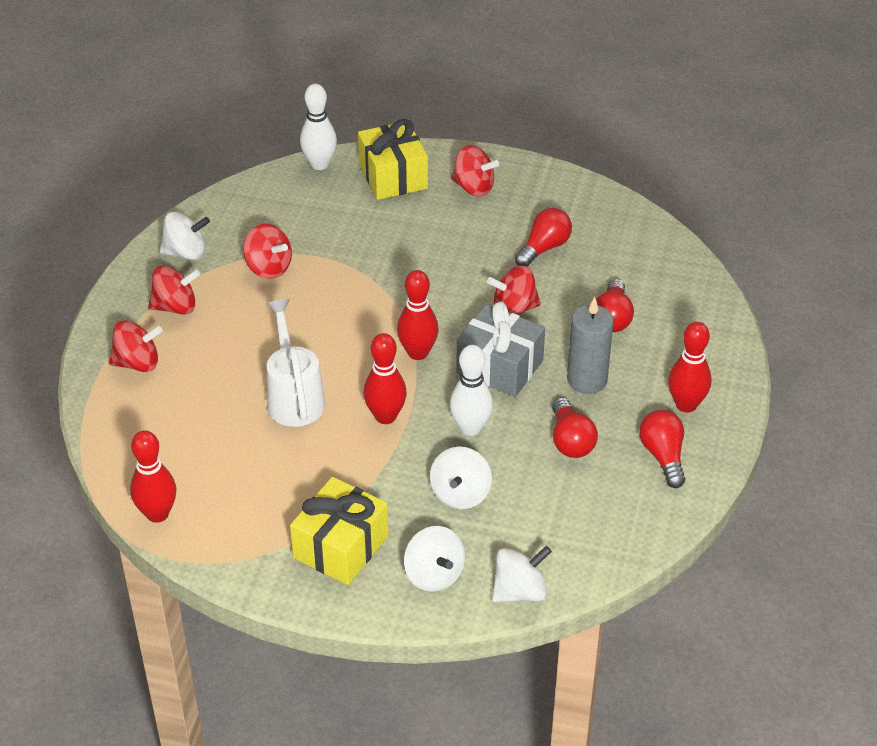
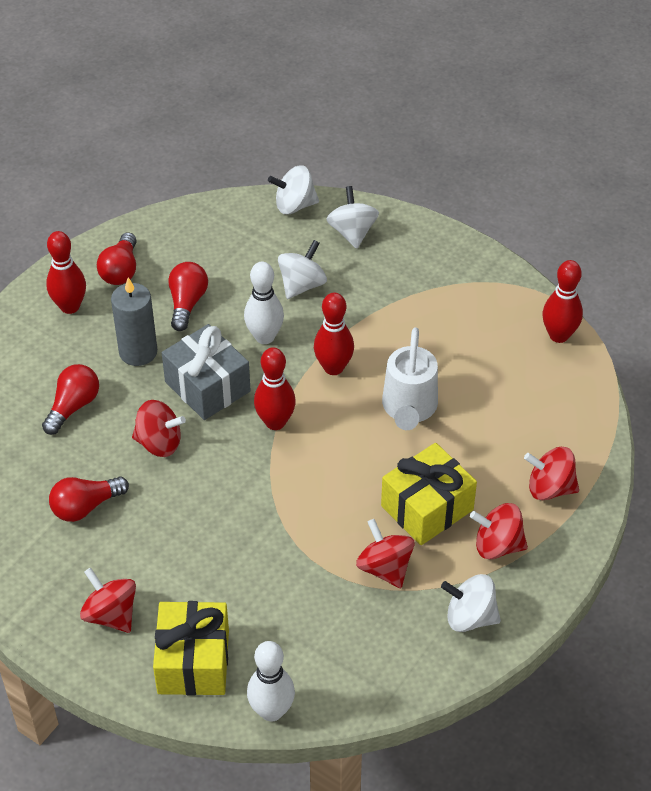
camera: 160 degrees left, 5 degrees up
(341, 547) = (416, 270): yellow gift -> yellow gift (427, 508)

